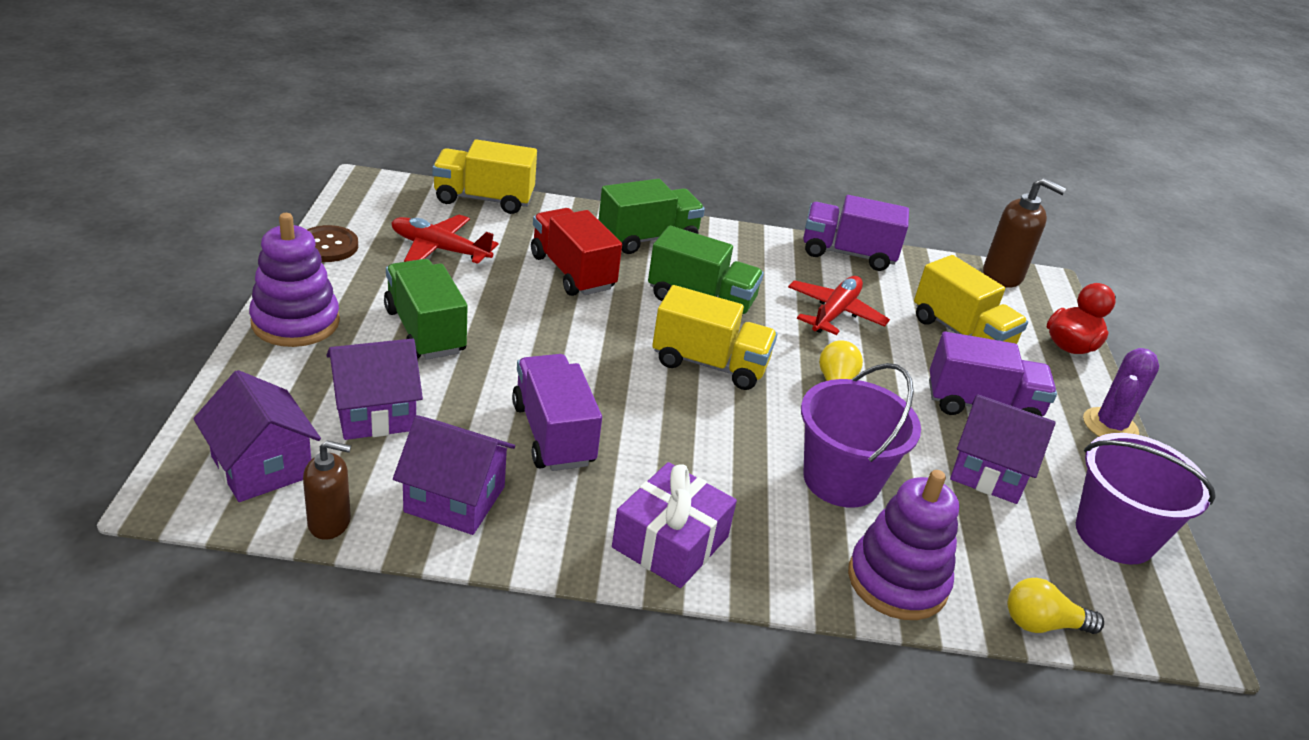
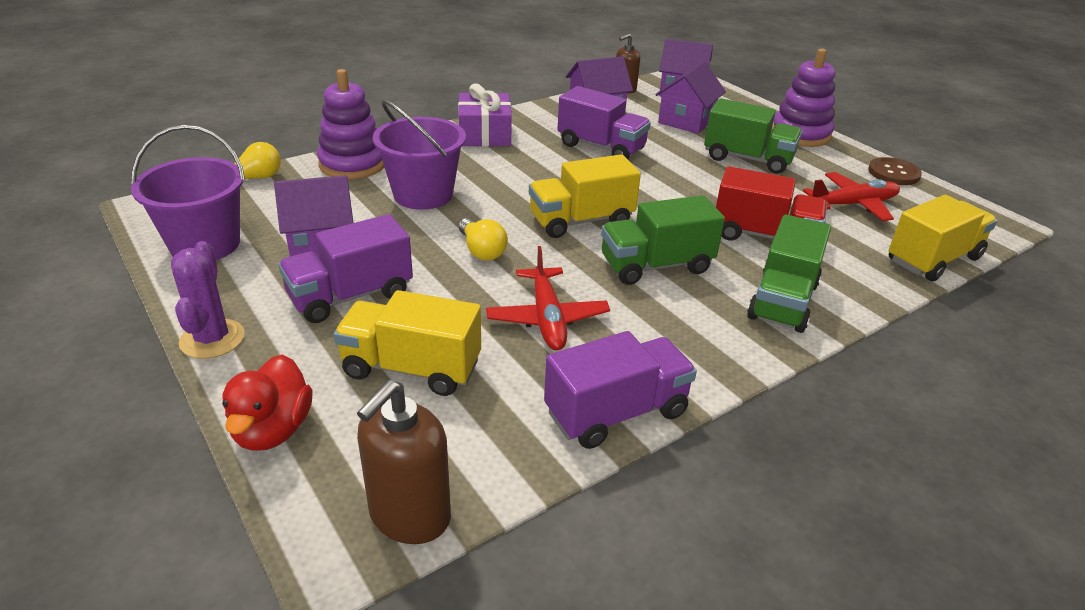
camera: 145 degrees right, 0 degrees up
(1003, 276) = (409, 516): brown soap dispenser -> brown soap dispenser turned 45 degrees counterclockwise

